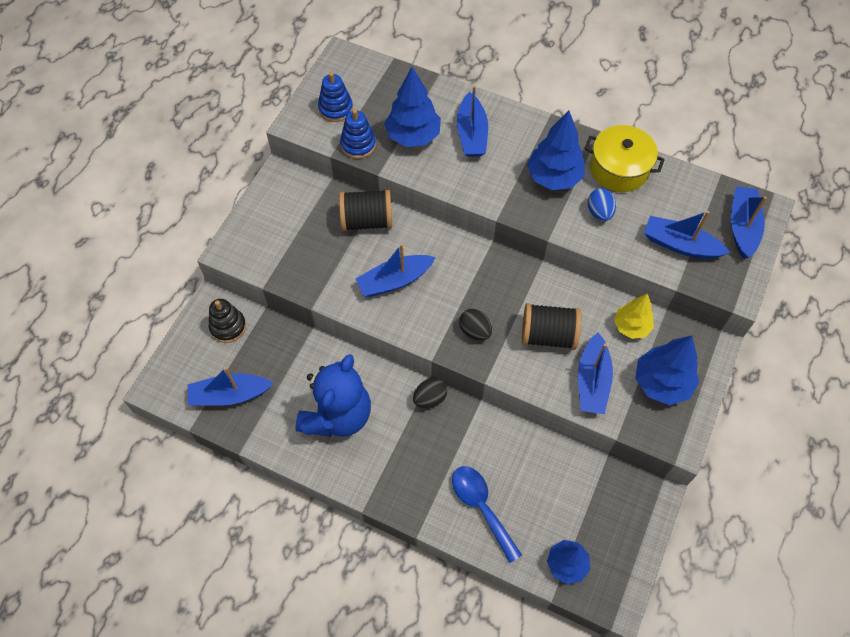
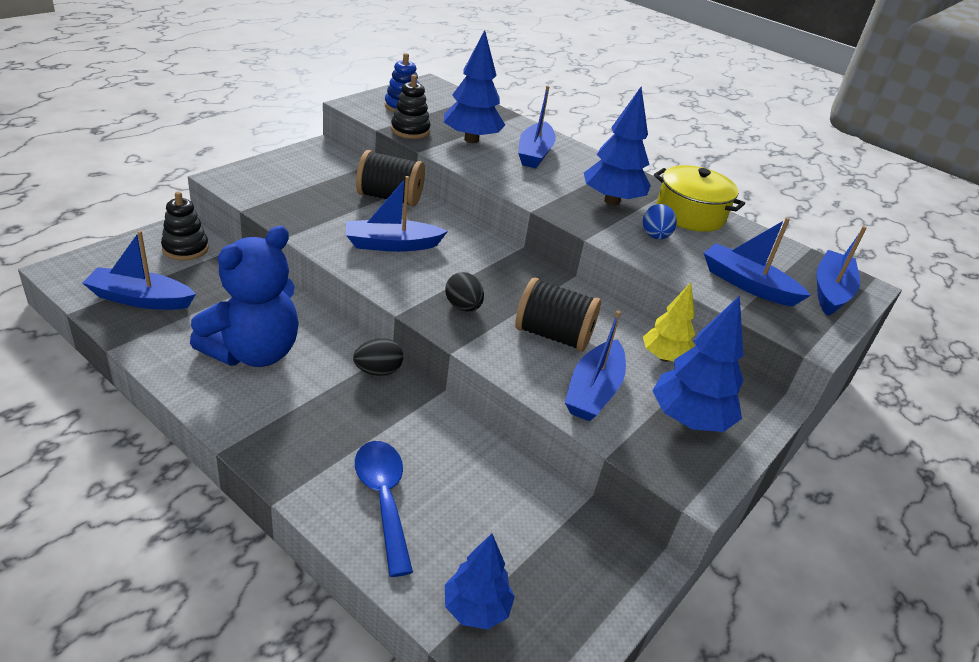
camera: 10 degrees right, 25 degrees down
(358, 145) = (410, 130): blue stacking toy -> black stacking toy

